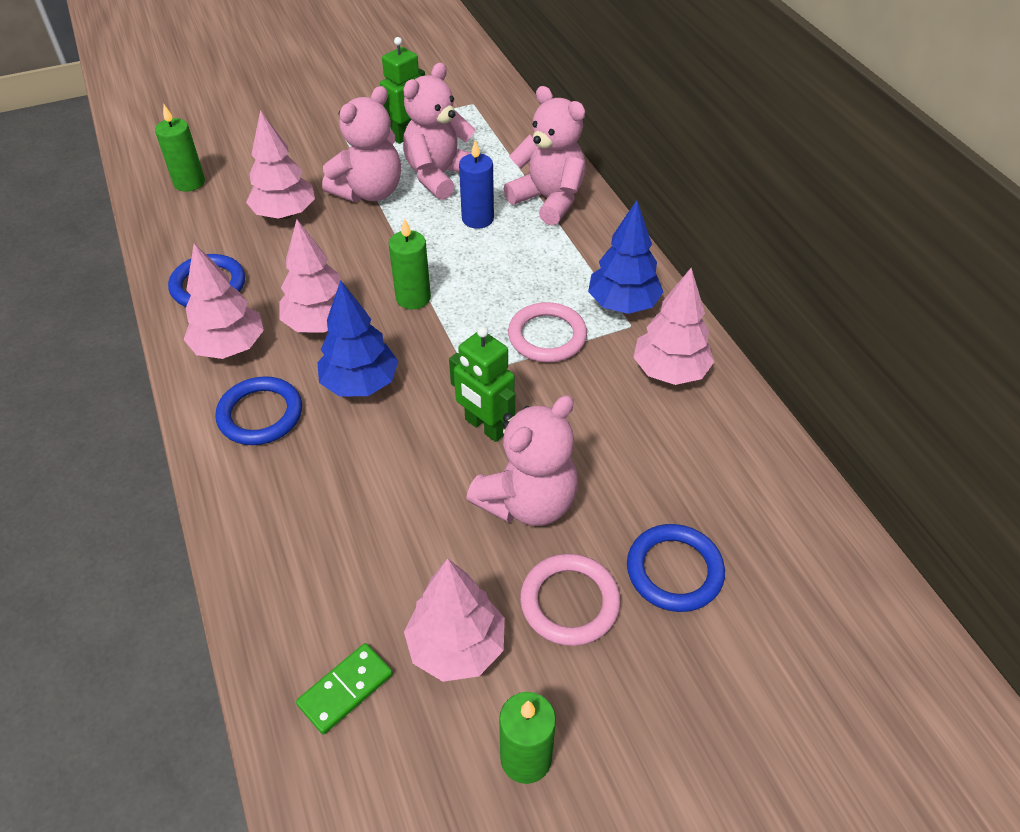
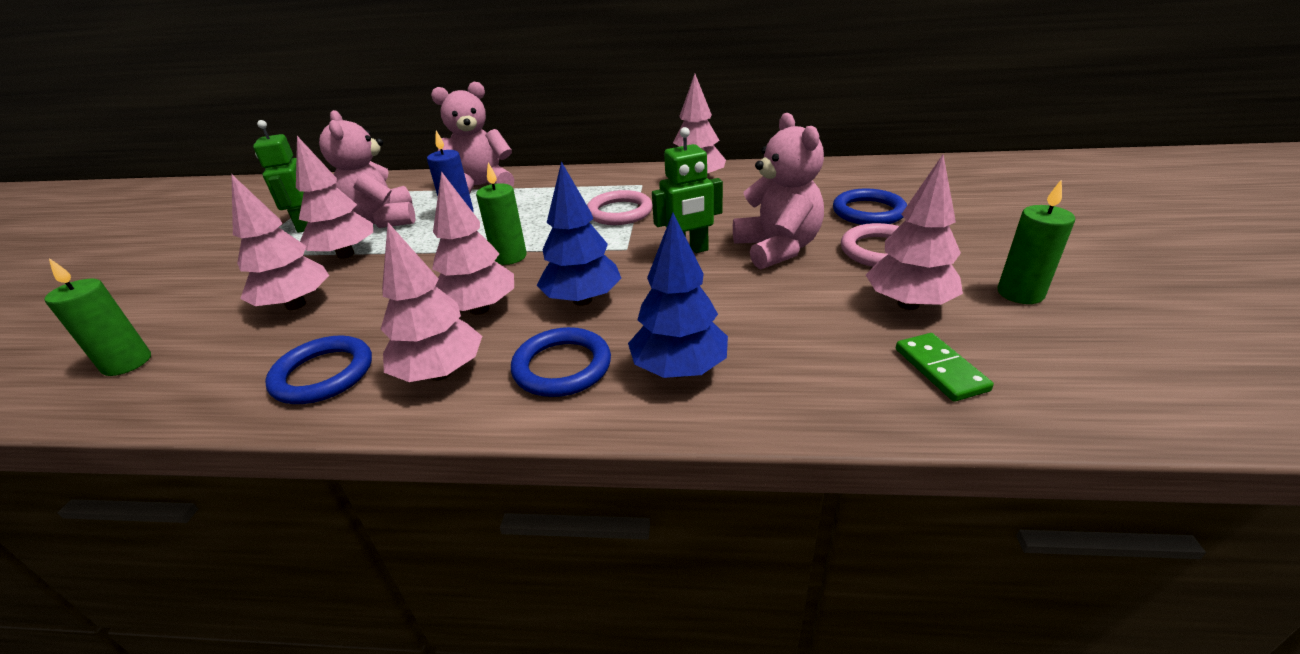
camera: 60 degrees left, 15 degrees down
(369, 192) = (345, 254): pink teddy bear -> pink tree
(623, 304) = (619, 183): blue tree -> blue tree (679, 369)

